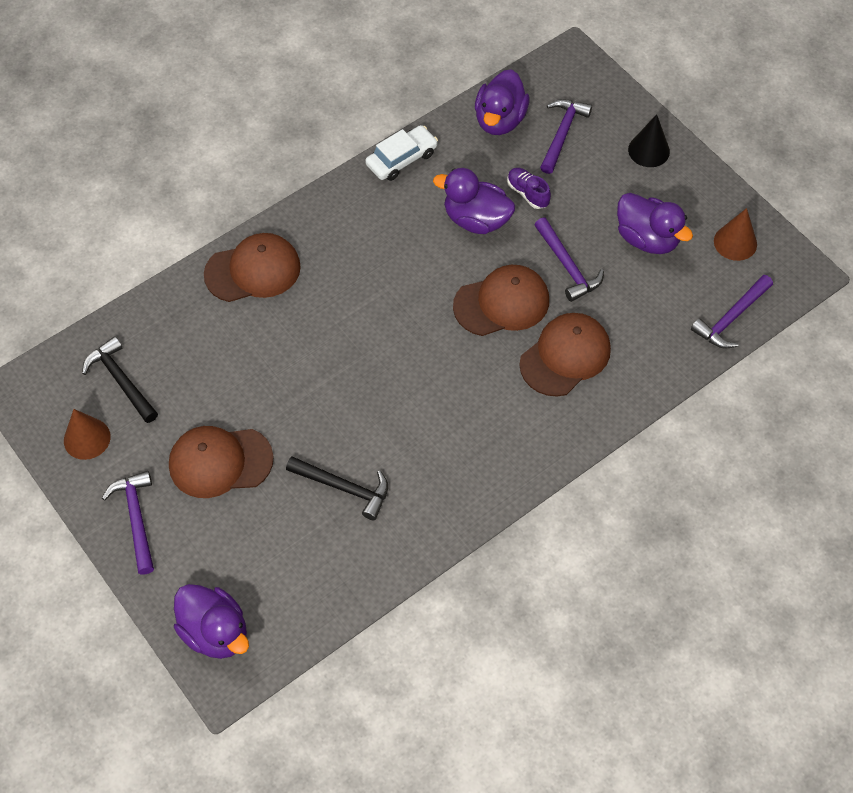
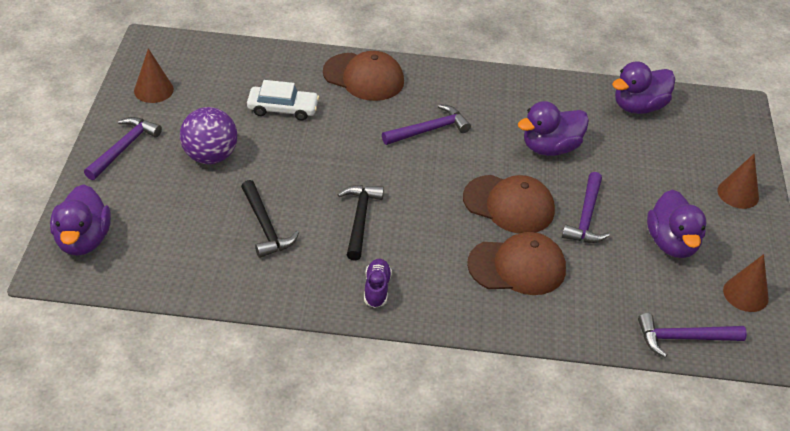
camera: 40 degrees right, 15 degrees down
(121, 381) = (211, 77): black hammer -> black hammer (359, 219)
(220, 462) = (210, 156): brown cap -> purple ball
(401, 159) = (539, 84): white car -> white car (283, 109)
(476, 220) = (550, 148): purple duck -> purple duck turned 90 degrees counterclockwise
(527, 193) = (608, 158): purple shoe -> purple shoe (376, 289)
(562, 134) = (677, 142): purple hammer -> purple hammer (429, 130)
(648, 150) = (738, 193): black cone -> brown cone

